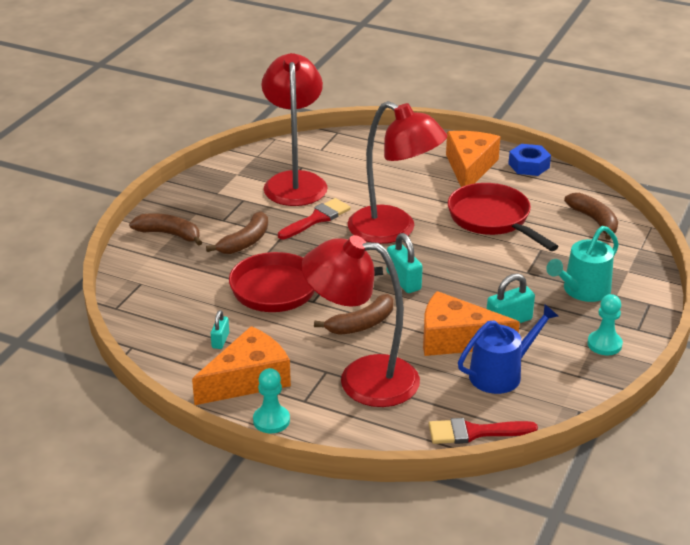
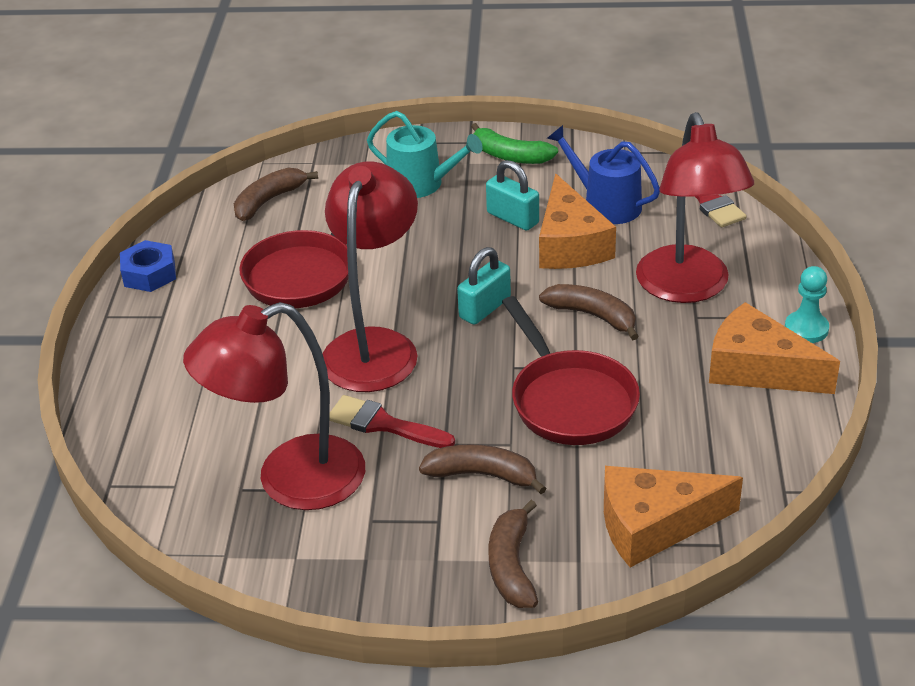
camera: 110 degrees left, 5 degrees up
(220, 340) = (709, 417): turquoise padlock -> none
(470, 168) = (176, 321): orange cheese -> orange cheese (654, 525)
(604, 344) = (510, 156): turquoise pawn -> green banana

